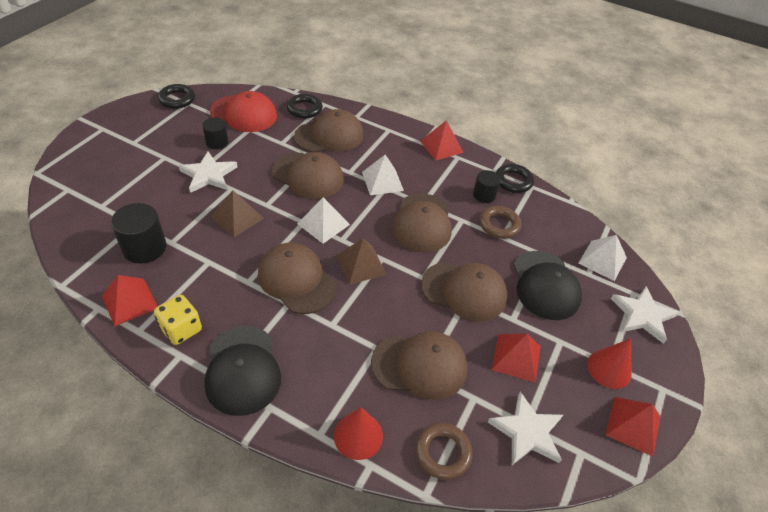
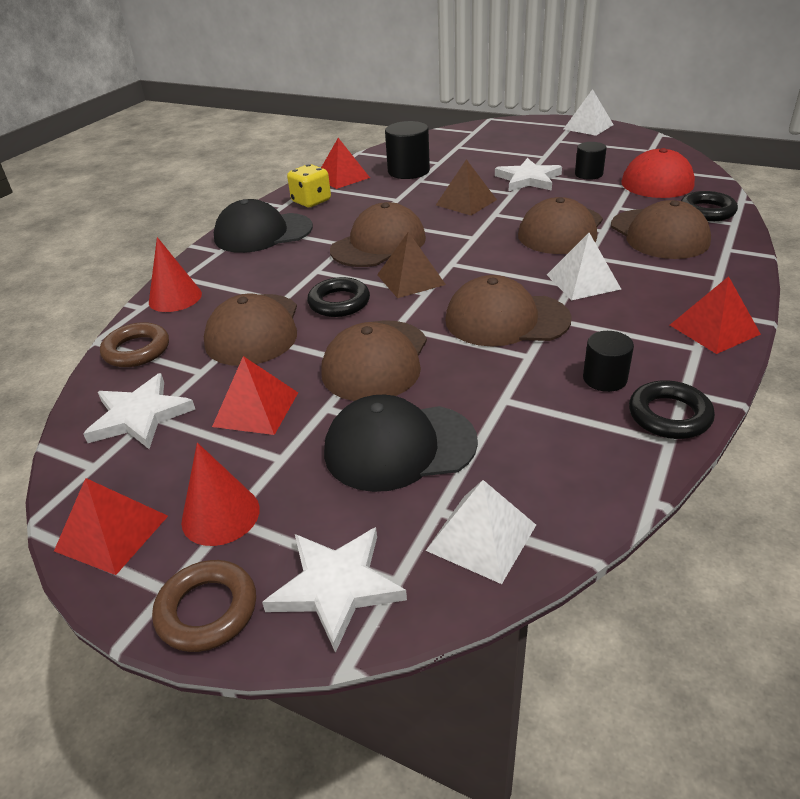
camera: 95 degrees right, 10 degrees down
(177, 99) = (652, 144): black ring -> black ring (339, 302)
(323, 224) = (474, 249): white pyramid -> white pyramid (588, 127)
(499, 225) = (532, 396): brown ring -> brown ring (207, 610)

